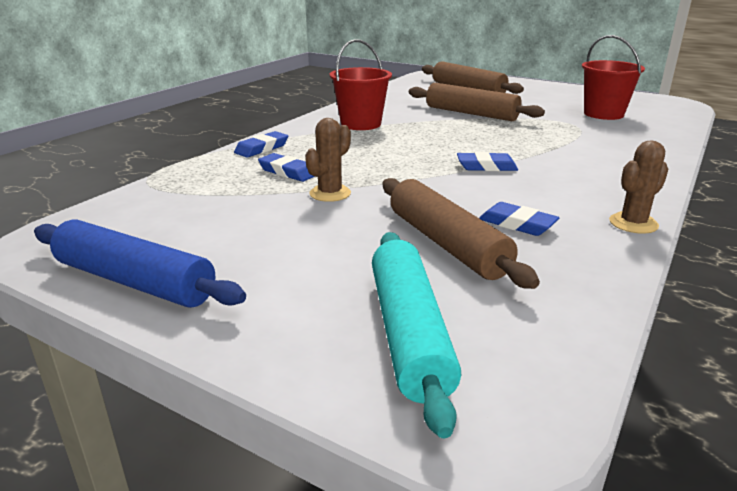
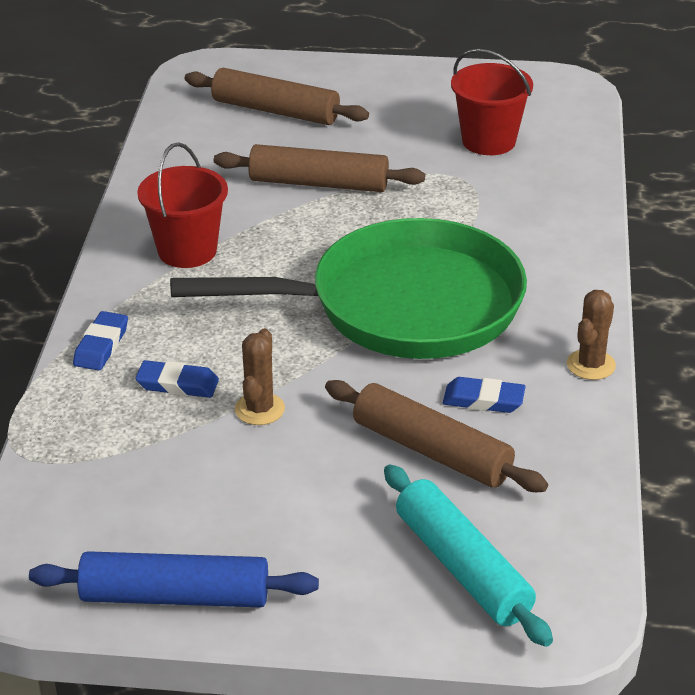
camera: 25 degrees left, 10 degrees up
(486, 167) = (402, 306): blue eraser -> green pan

